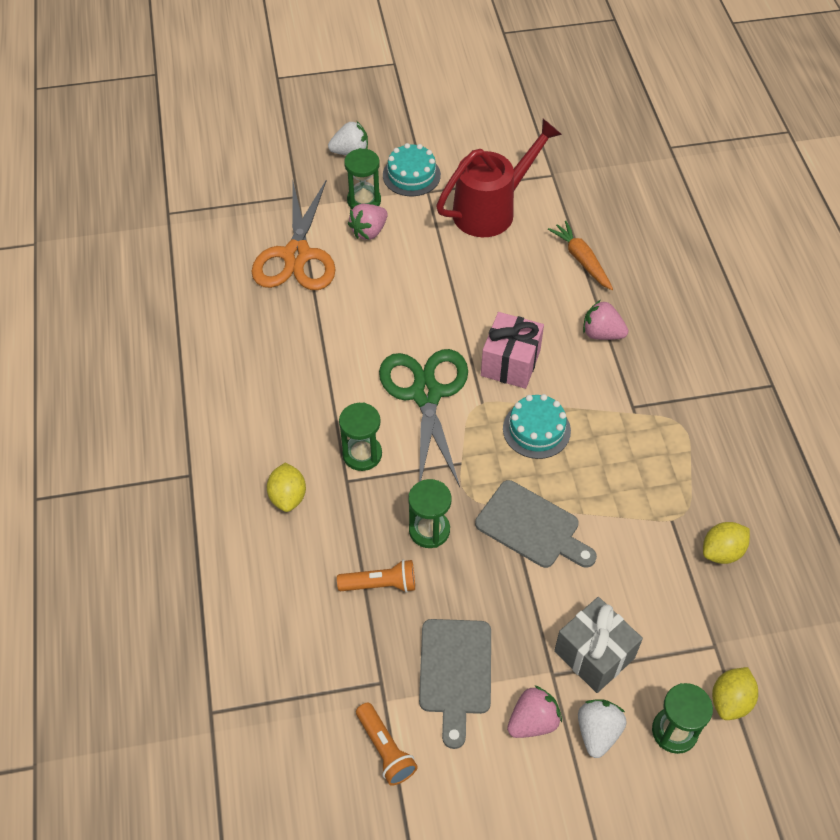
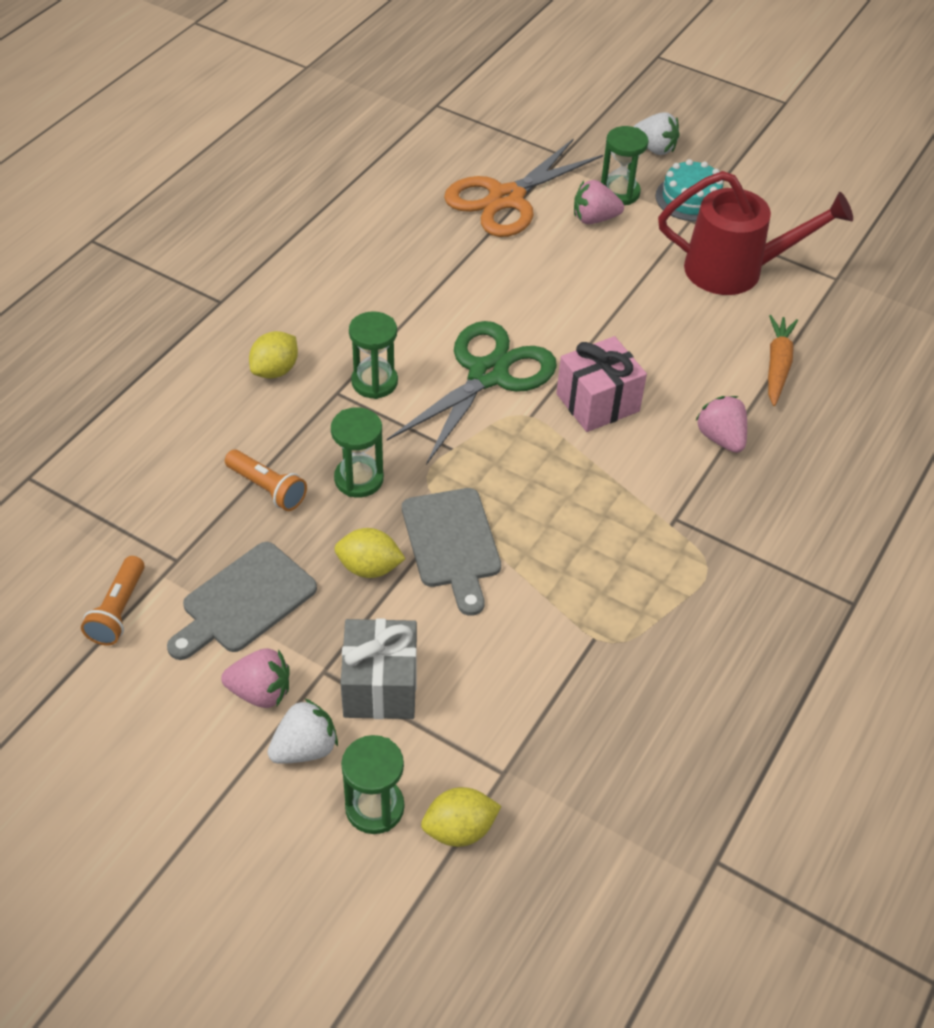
camera: 40 degrees right, 5 degrees down
(536, 429) = (555, 471): turquoise cake -> none
(722, 552) = (612, 702): yellow lemon -> yellow lemon (369, 568)

